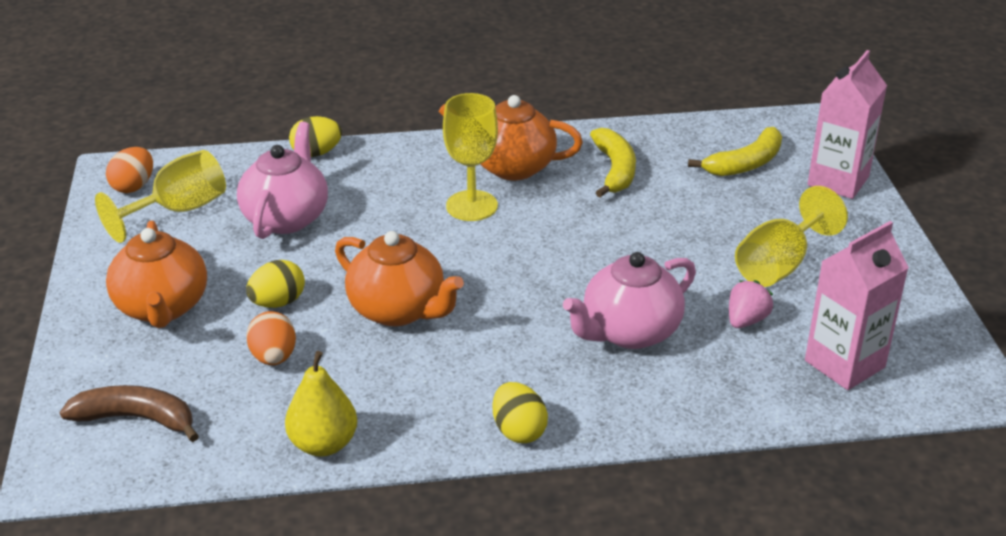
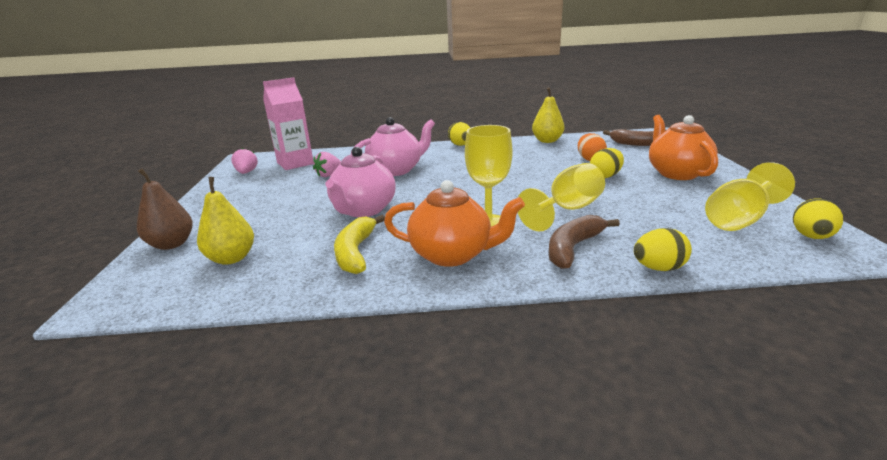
camera: 175 degrees left, 10 degrees down
(133, 186) = (811, 237): orange egg -> yellow egg
(286, 217) = (639, 216): pink teapot -> pink teapot (363, 210)
(385, 174) = (573, 248): none -> brown banana
(399, 310) = (528, 175): orange teapot -> none
(745, 163) = (231, 258): yellow banana -> yellow pear
(779, 265) = (284, 196): yellow goblet -> yellow goblet (567, 210)
(838, 181) = (171, 244): pink carton -> brown pear
(912, 333) = (246, 172): none -> pink strawberry

